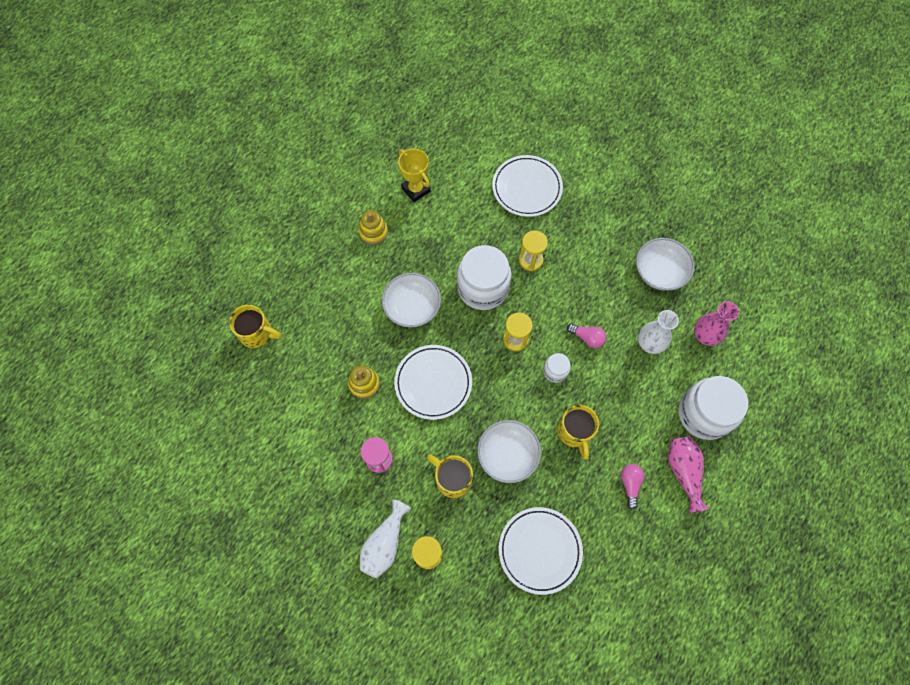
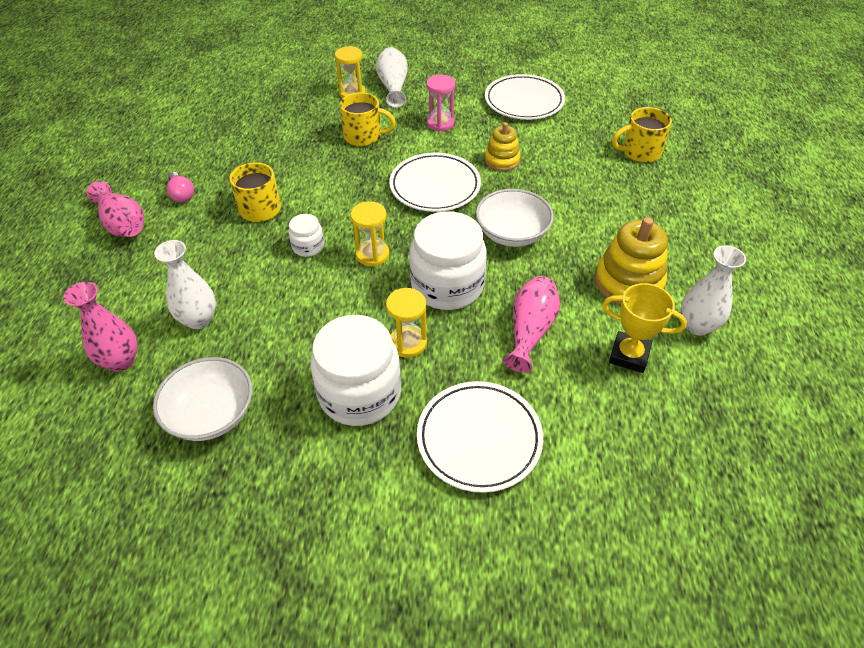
camera: 150 degrees right, 20 degrees down
(363, 186) = (697, 325): none -> white vase
(373, 232) = (628, 282): yellow stacking toy -> yellow stacking toy, size x1.63
(456, 231) = (530, 331): none -> pink vase
(507, 455) = (321, 168): white bowl -> none
(539, 550) = (255, 127): white plate -> white plate (524, 101)
(587, 338) = (285, 292): pink light bulb -> none
(704, 414) = (107, 280): white jar -> white jar (360, 393)

